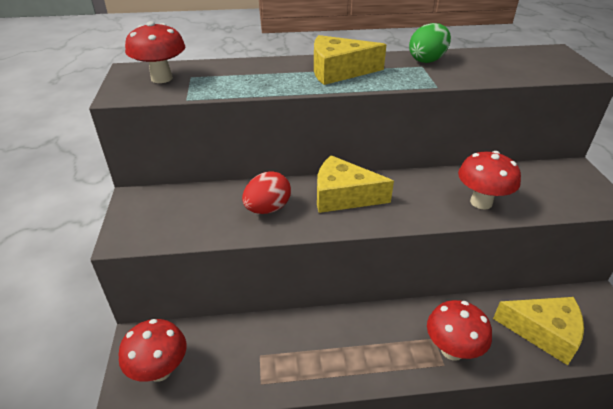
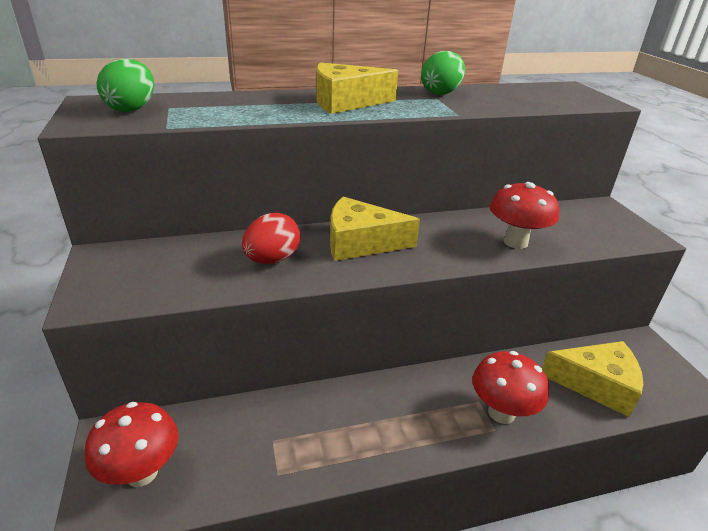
camera: 10 degrees left, 5 degrees down
(161, 78) = (132, 109): red mushroom -> green egg

